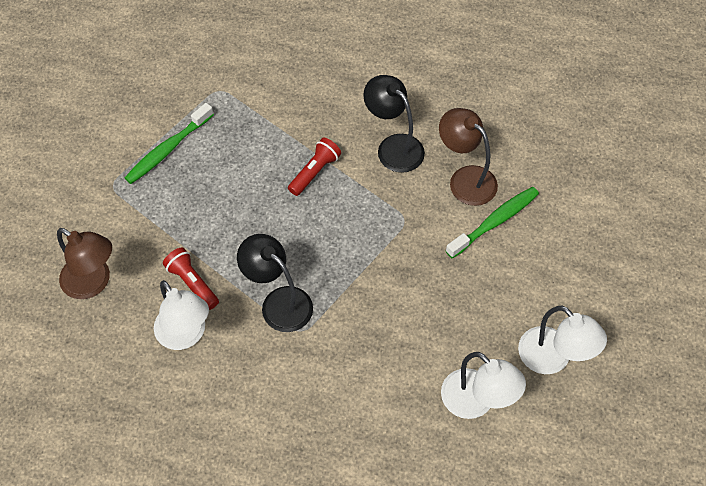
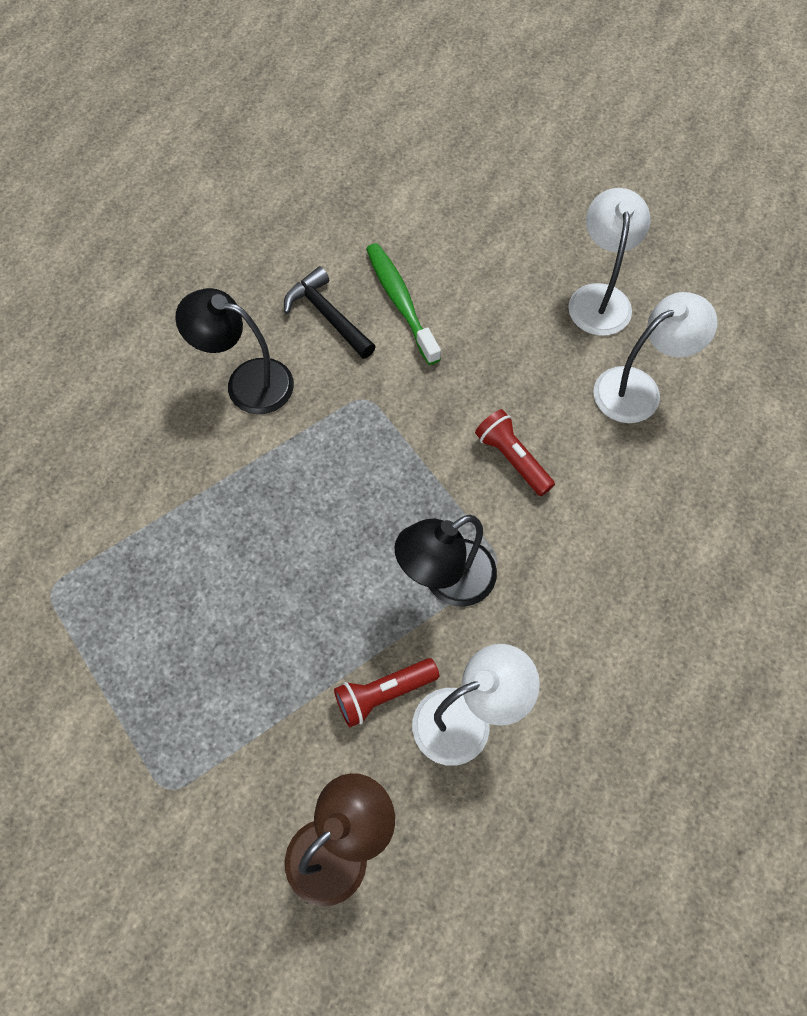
camera: 75 degrees left, 5 degrees up
(168, 149) = (132, 688): green toothbrush -> none
(314, 172) = (251, 488): red flashlight -> red flashlight (512, 459)
(393, 146) = (246, 382): black lamp -> black lamp turned 45 degrees clockwise
(465, 179) = (327, 315): brown lamp -> black hammer
(552, 359) = (599, 298): white lamp -> white lamp turned 60 degrees counterclockwise

